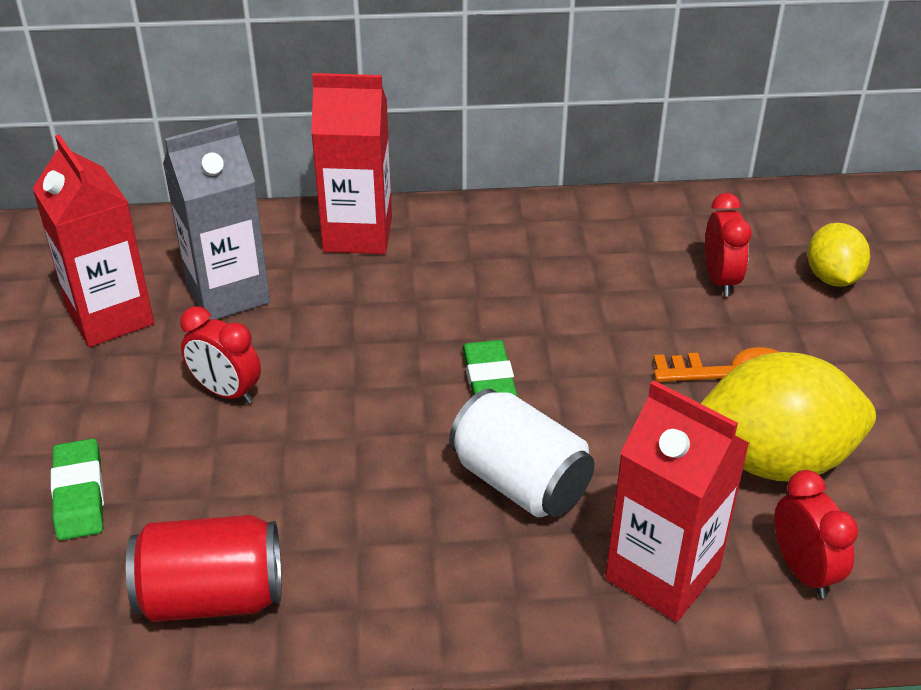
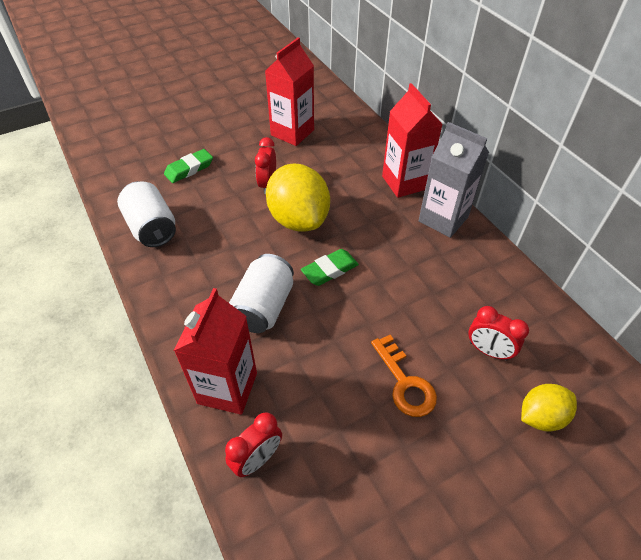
camera: 65 degrees right, 10 degrees up
(212, 597) = (152, 228): red can -> white can
(228, 294) = (330, 159): grey carton -> grey carton (443, 219)
(720, 280) = (488, 351): red clock -> red clock turned 60 degrees clockwise
(773, 460) = (340, 421): yellow lemon -> yellow lemon (298, 219)

